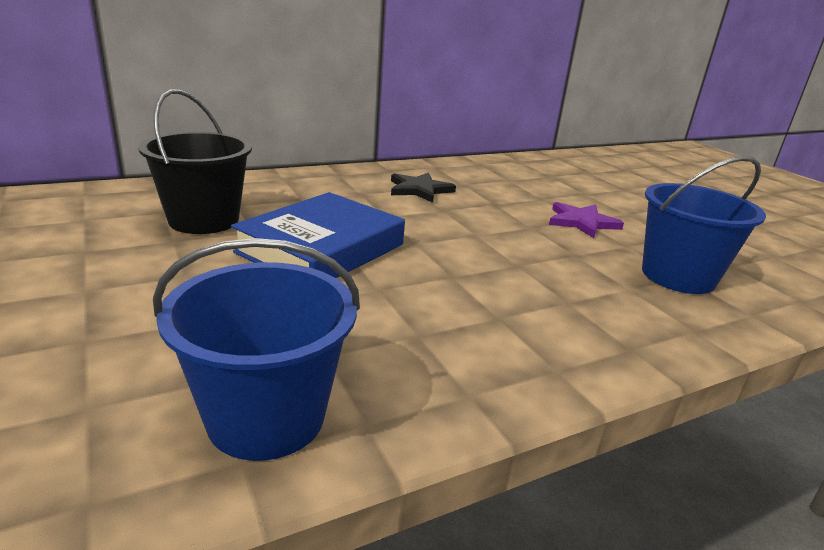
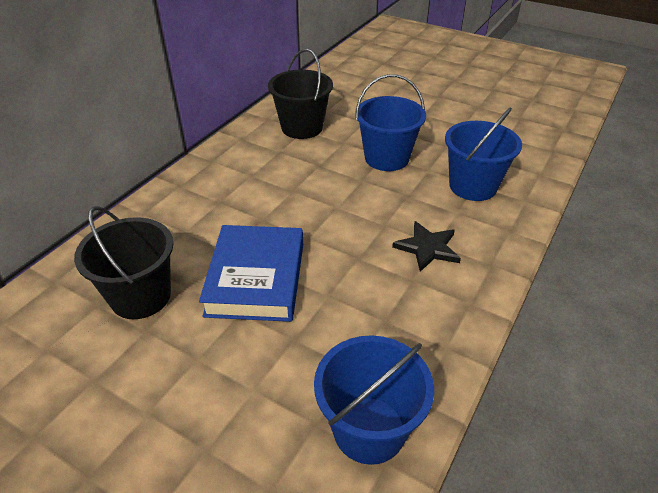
camera: 30 degrees left, 15 degrees up
(419, 189) = (256, 175): black star -> black star (427, 248)
(508, 177) = (302, 127): none -> black bucket
(582, 222) = (387, 158): purple star -> blue bucket

